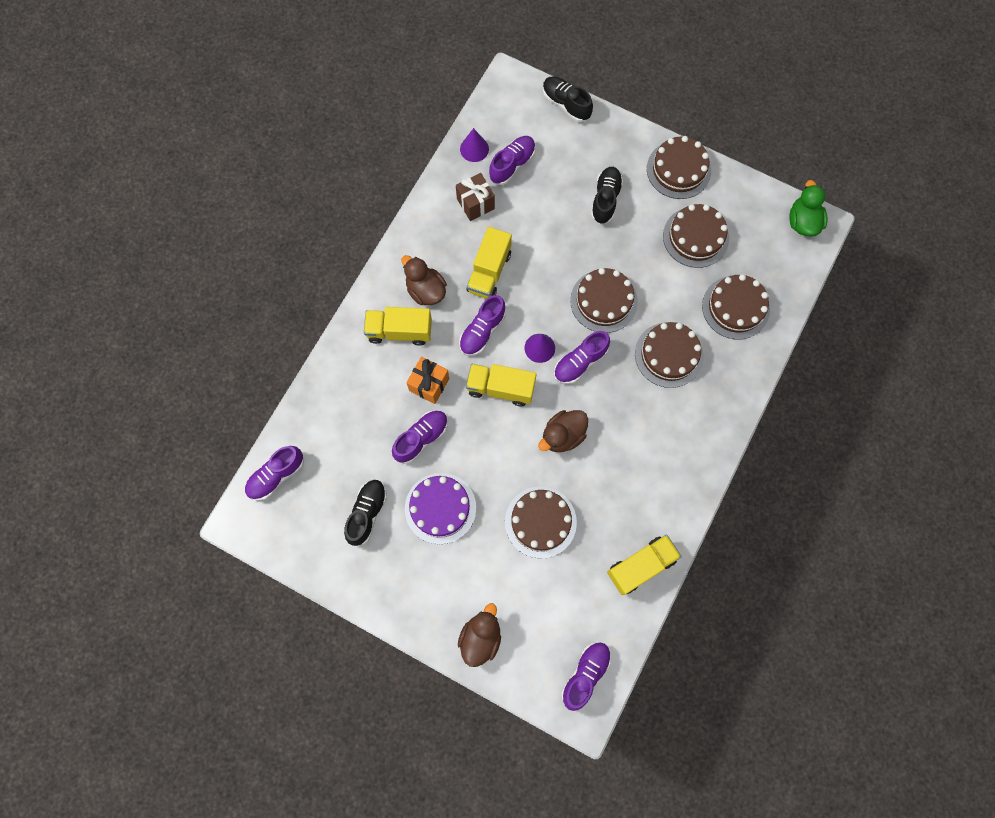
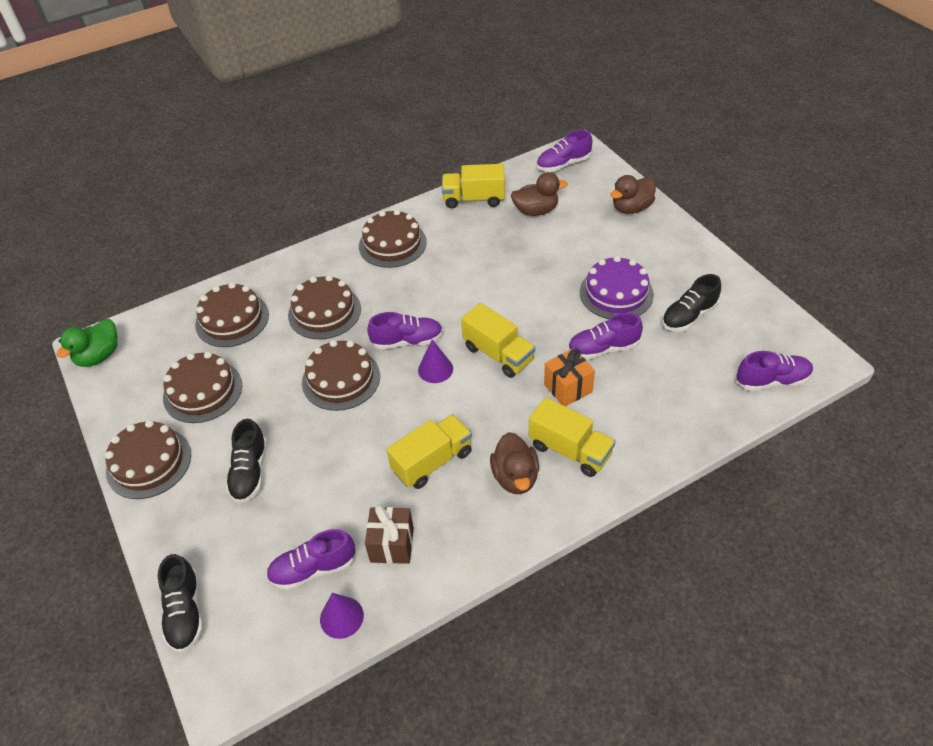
camera: 145 degrees left, 25 degrees down
(482, 331) = (481, 409): purple shoe -> none
(540, 522) = (533, 251): brown cake -> brown cake (392, 244)
(563, 436) = (468, 296): brown duck -> brown duck (536, 211)
(605, 199) = (250, 472): black shoe -> black shoe turned 45 degrees counterclockwise

